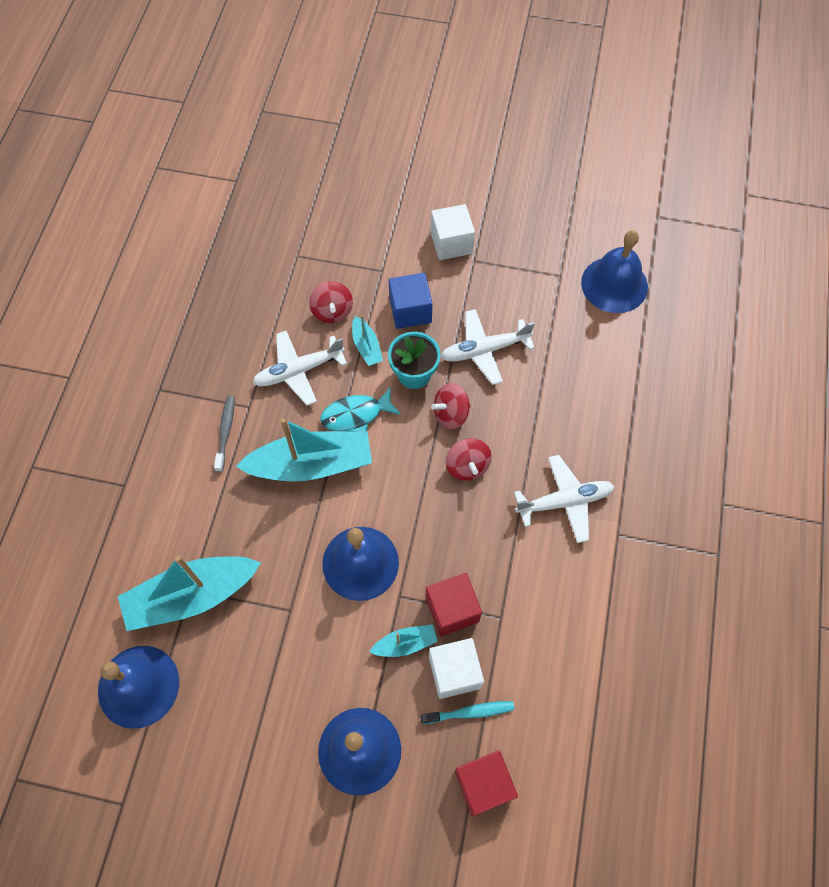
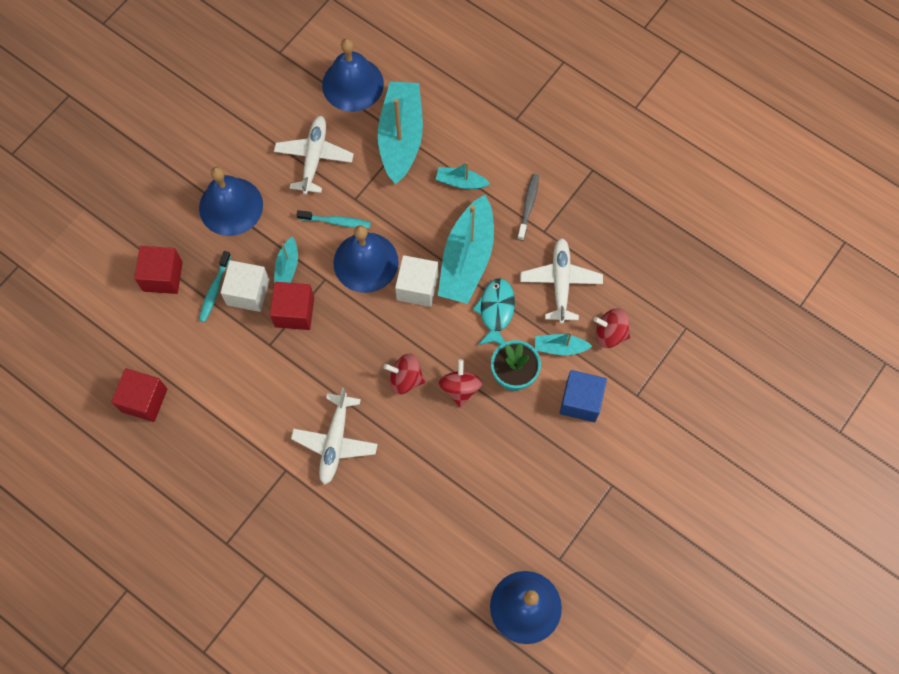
camera: 115 degrees right, 5 degrees up
(224, 508) = (461, 182): none -> turquoise boat
(225, 432) = (528, 206): grey toothbrush -> grey toothbrush turned 105 degrees counterclockwise
(326, 617) = (336, 221): none -> turquoise toothbrush
(451, 243) = (641, 473): white cube -> white cube (417, 287)
(485, 350) = (509, 447): white plane -> white plane (314, 158)
(632, 721) = (144, 400): none -> red cube

